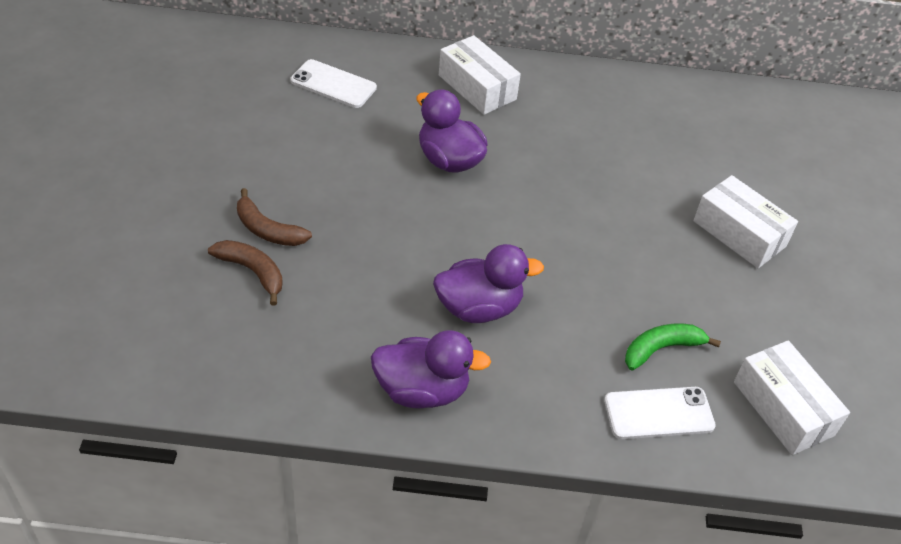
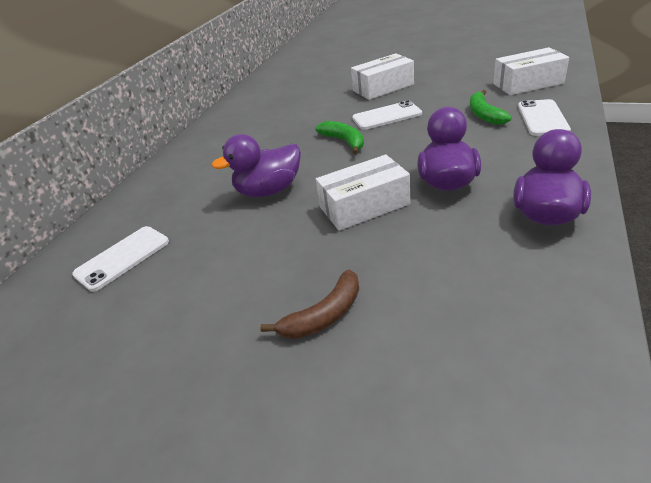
camera: 65 degrees left, 10 degrees down
(252, 272) = (389, 330): brown banana -> none
(477, 87) = (188, 174): white box -> white box (364, 206)
(566, 208) = (344, 141): none -> green banana
(642, 244) = (387, 116): none -> white phone

